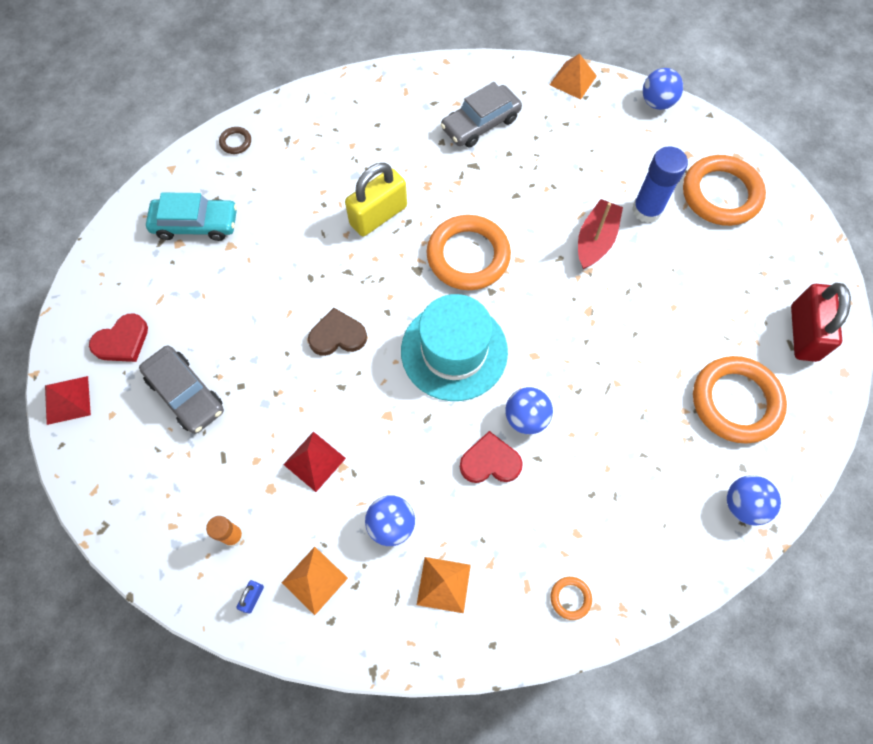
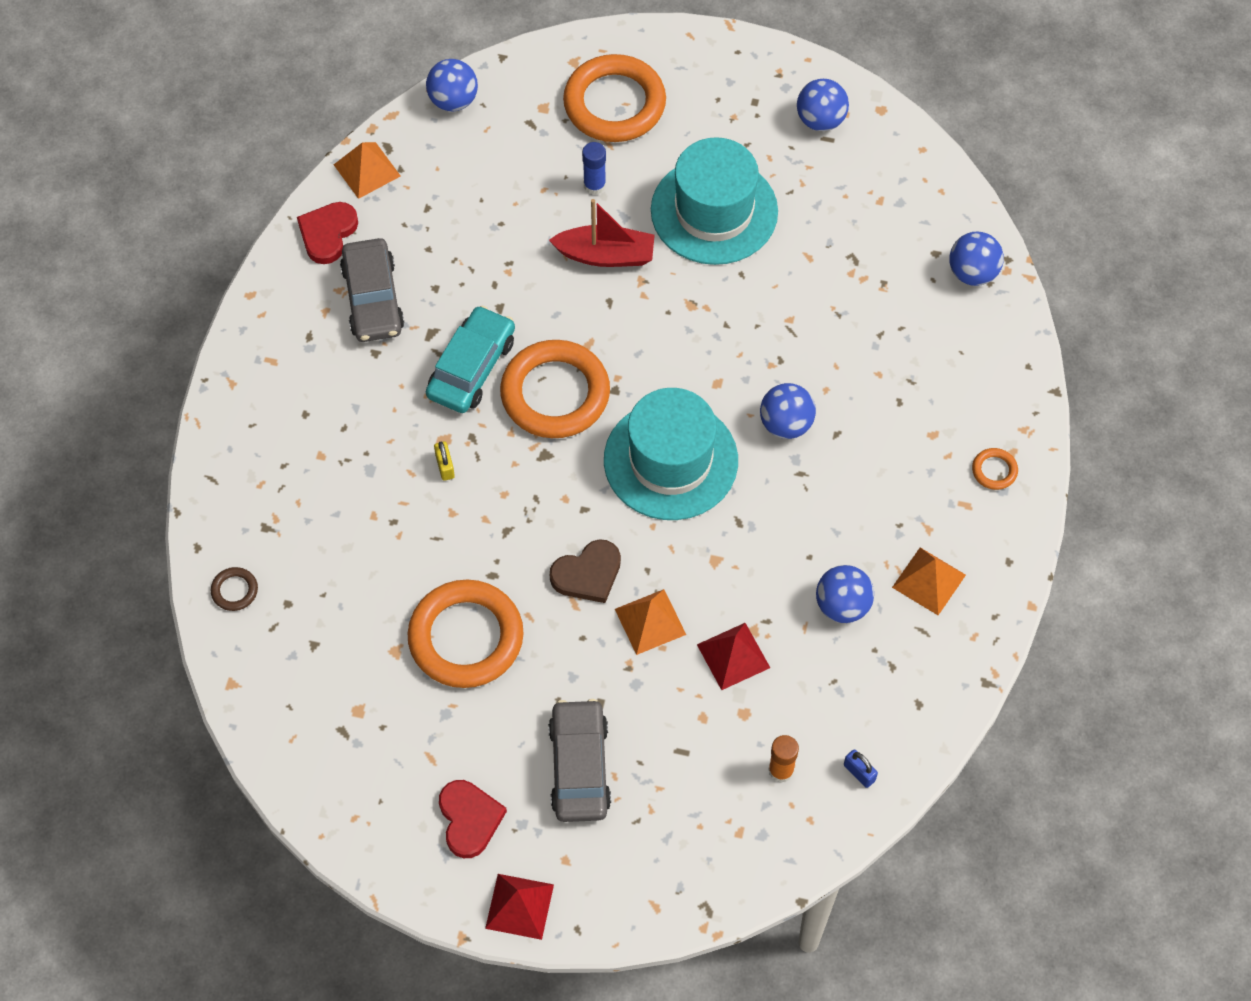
camera: 65 degrees left, 5 degrees down
(186, 393) = (579, 767): grey car -> grey car turned 75 degrees counterclockwise
(196, 224) = (340, 681): turquoise car -> turquoise car (471, 367)
(314, 580) = (868, 704): orange pyramid -> orange pyramid (650, 621)
(337, 335) = (587, 574): brown heart -> brown heart turned 135 degrees counterclockwise
(378, 215) = (445, 466): yellow padlock -> yellow padlock, size x0.40
(490, 461) = (818, 480): red heart -> red heart (327, 234)
(595, 240) = (606, 255): red boat -> red boat turned 135 degrees clockwise
(647, 210) = (594, 185): blue glue stick -> blue glue stick, size x0.58
(676, 293) = (714, 211): none -> turquoise hat
(735, 402) = (864, 222): orange ring -> orange ring (466, 637)
(803, 333) = (820, 120): red padlock -> blue ball

